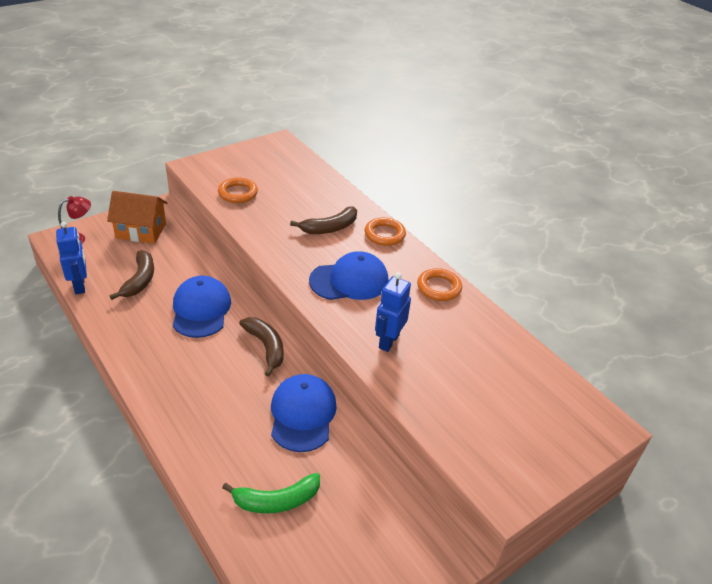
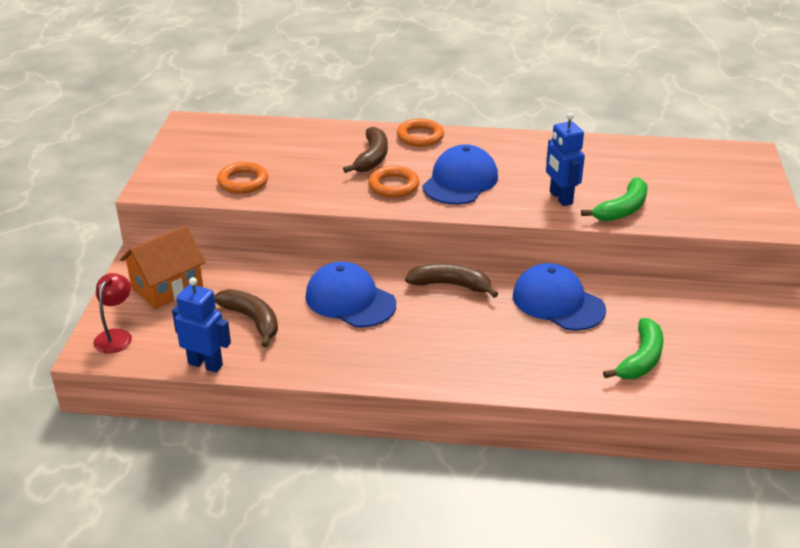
camera: 45 degrees left, 5 degrees down
(413, 384) = (622, 209): none -> green banana
(439, 287) = (523, 145): orange ring -> orange ring (393, 185)

